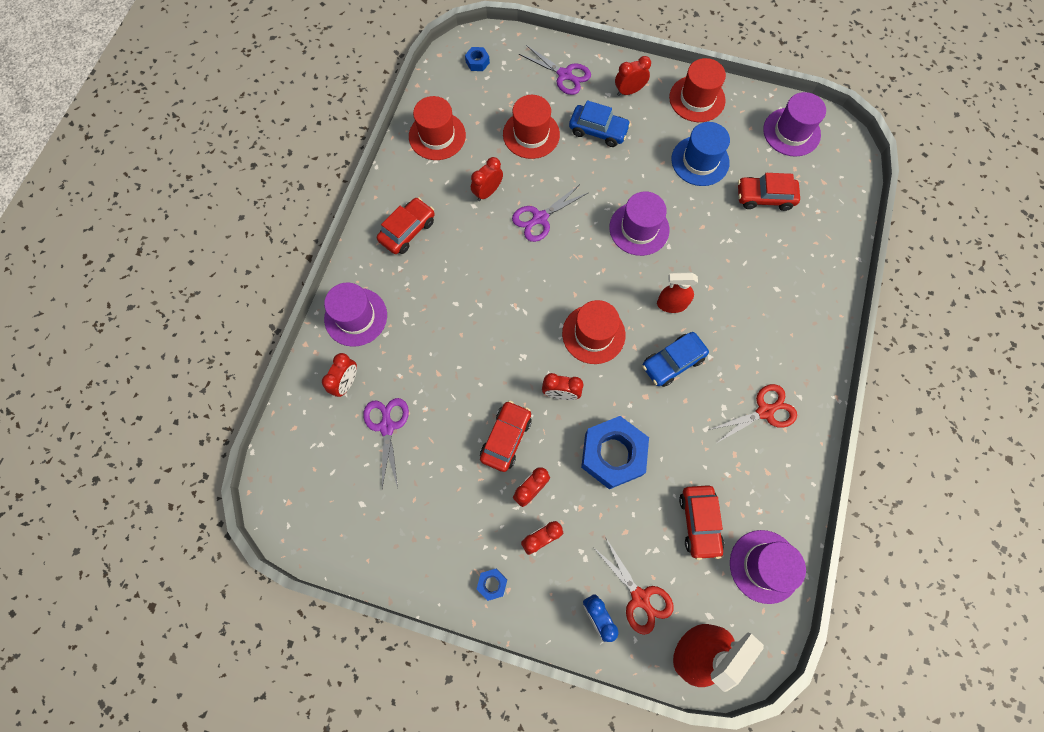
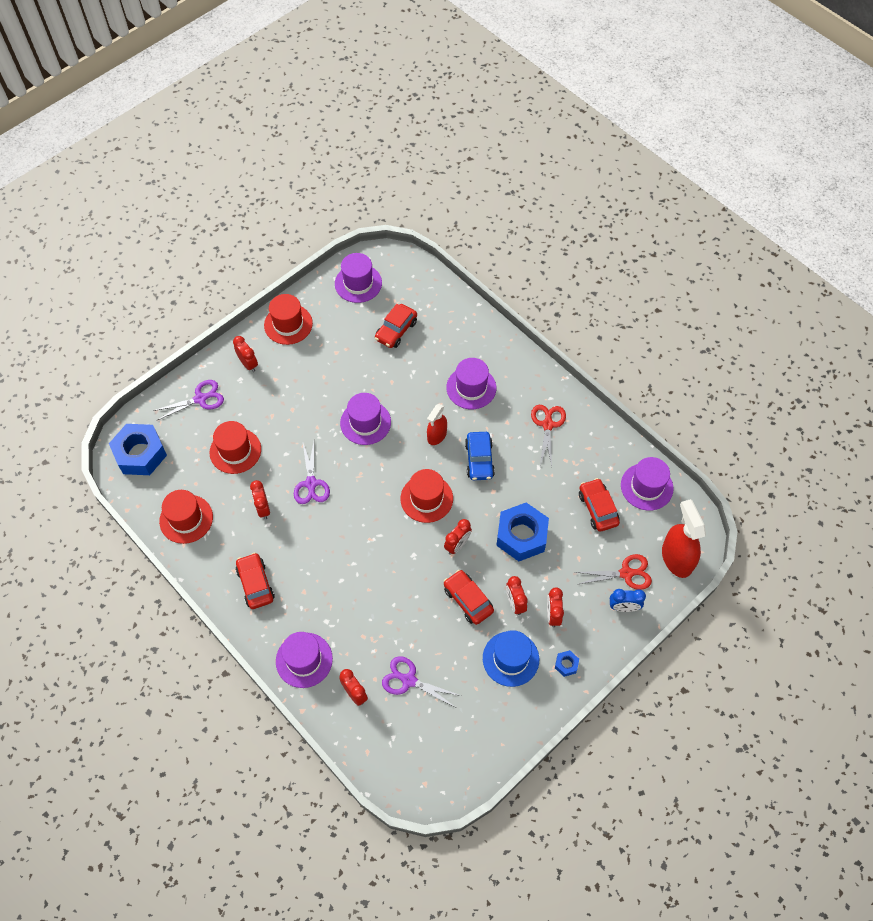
camera: 60 degrees left, 10 degrees down
(477, 62) = (140, 454): blue nut -> blue nut, size x2.34
(598, 131) = (266, 403): blue car -> none
(629, 91) = (248, 364): red clock -> red clock turned 135 degrees clockwise
(699, 522) = (597, 508): red car -> red car turned 135 degrees counterclockwise
(700, 161) = (339, 352): blue hat -> blue hat (510, 658)
(752, 307) = (471, 388): none -> purple hat

